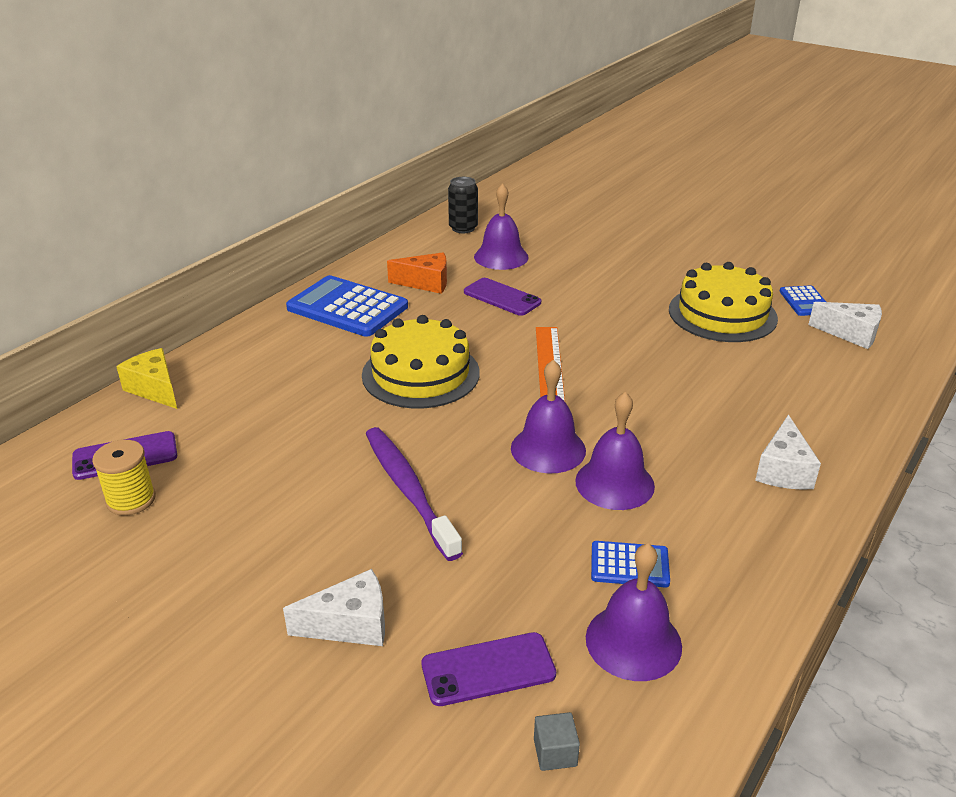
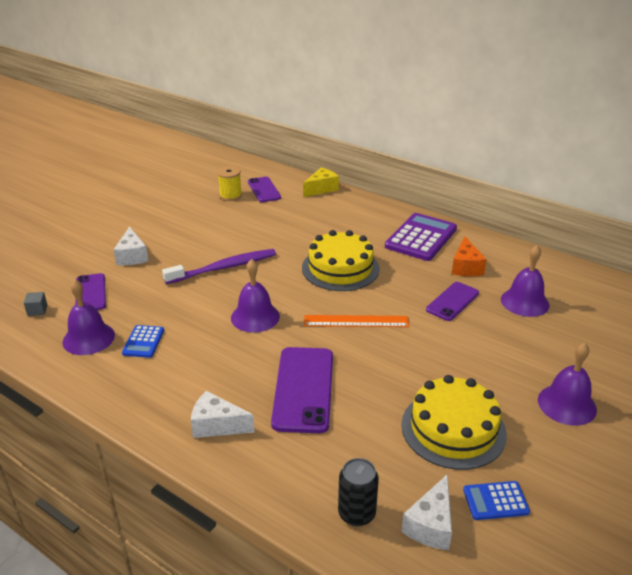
camera: 90 degrees right, 0 degrees up
(347, 308) = (421, 238): blue calculator -> purple calculator
(463, 228) = (573, 283): black can -> black can (356, 513)
(614, 483) = (216, 342): purple bell -> purple bell (567, 404)
(693, 404) = (303, 389): none -> purple phone

